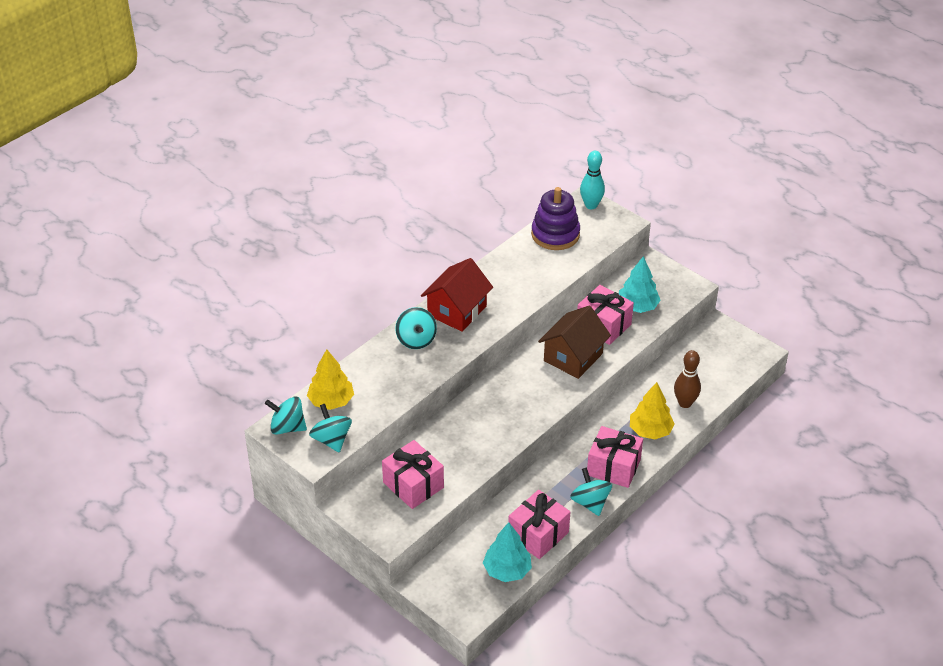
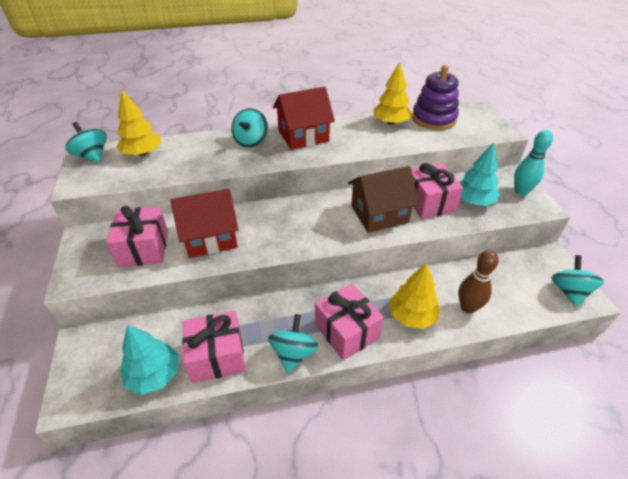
camera: 35 degrees right, 0 degrees up
(331, 440) = (105, 177): turquoise spinning top -> turquoise spinning top (569, 291)
(457, 448) = (210, 237): none -> red house
(521, 257) = (391, 123): none -> yellow tree
(591, 205) = (482, 112): turquoise bowling pin -> turquoise bowling pin (521, 191)

